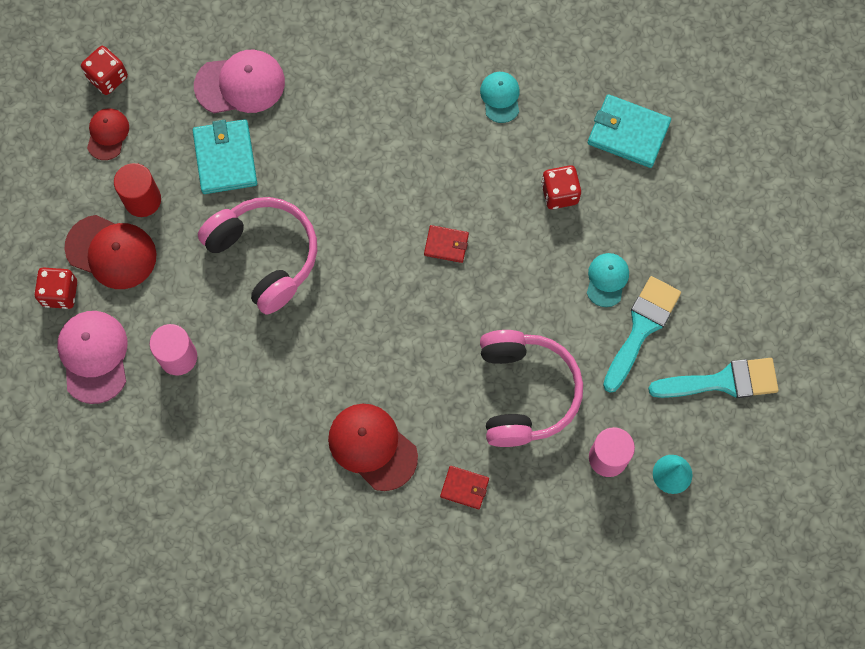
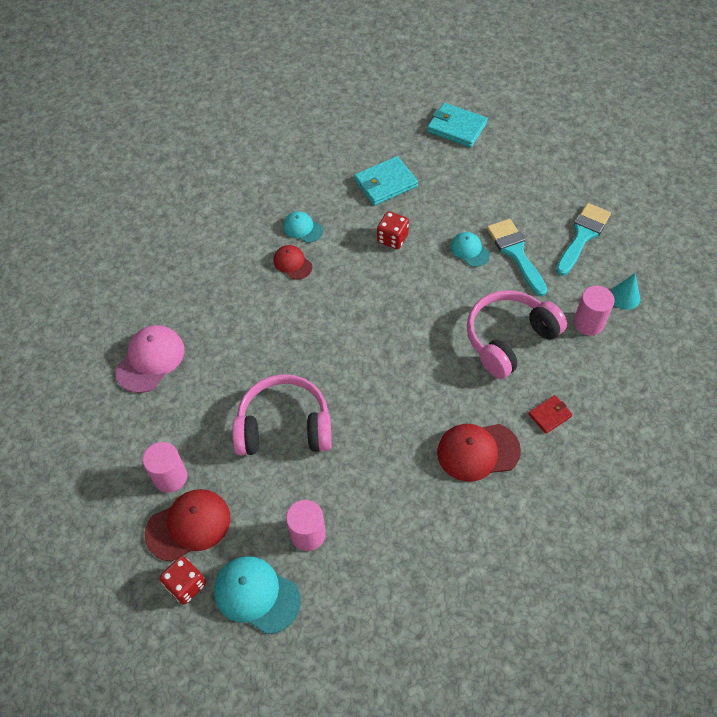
camera: 50 degrees left, 15 degrees down
(94, 356) = (256, 595): pink cap -> turquoise cap
(107, 77) = (60, 438): red dice -> none
(107, 134) = (100, 467): red cap -> red cap (292, 263)
(142, 200) = (170, 477): red cylinder -> pink cylinder
(225, 158) = (192, 404): turquoise wallet -> turquoise wallet (456, 127)
(446, 245) = (372, 317): red wallet -> none
(525, 392) = (509, 339): pink headphones -> pink headphones turned 75 degrees counterclockwise

